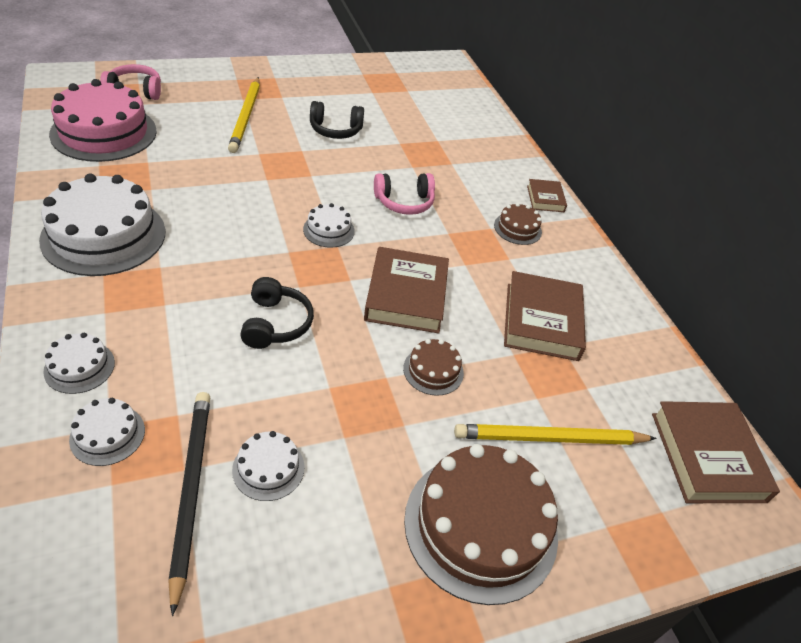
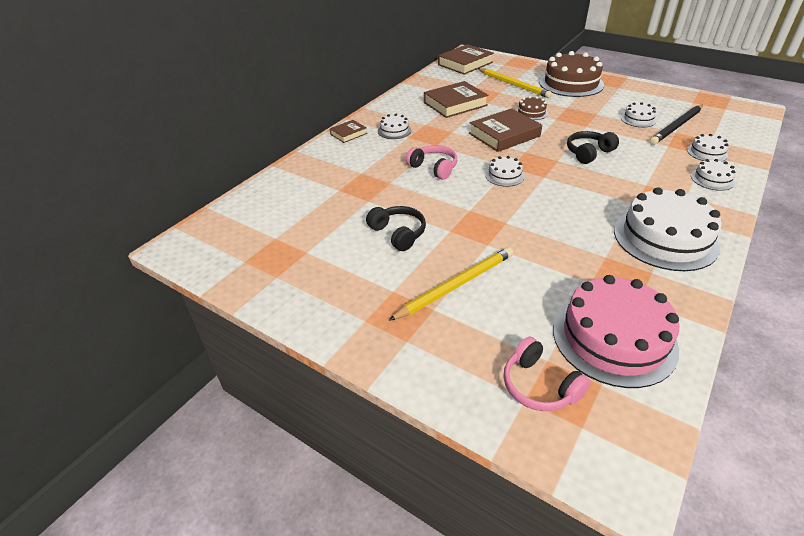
camera: 120 degrees left, 5 degrees down
(517, 228) = (394, 131): brown cake -> white cake

